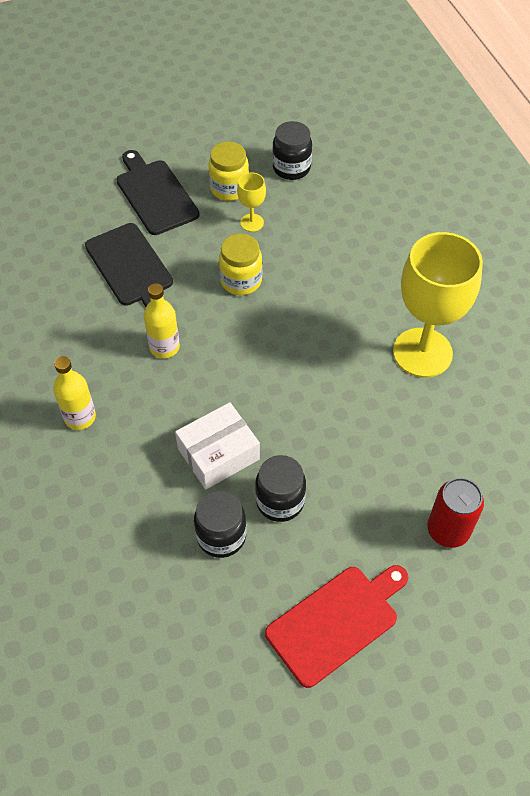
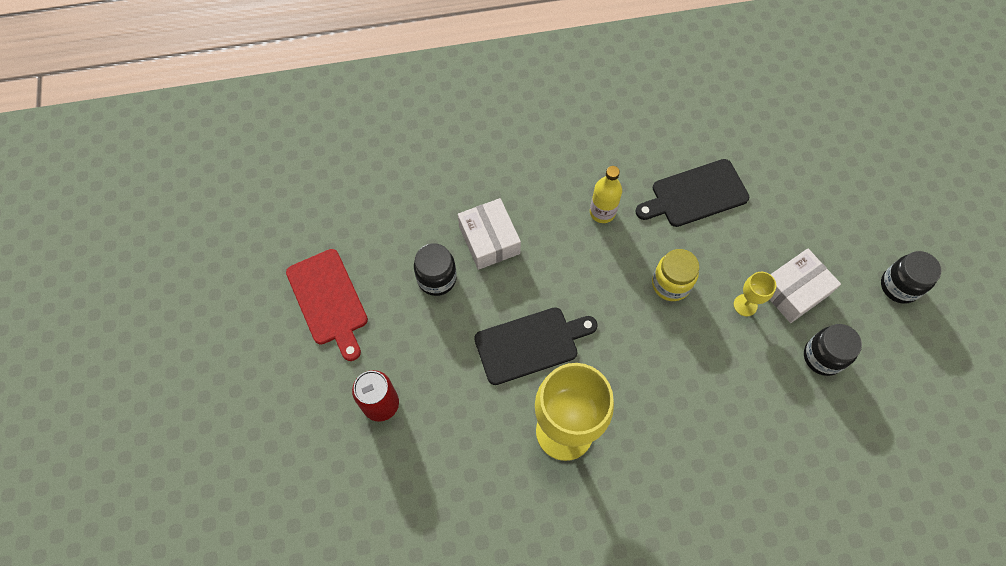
camera: 100 degrees right, 10 degrees up
(80, 417) = (542, 146): yellow bottle -> none
(155, 194) = (788, 223): black cutting board -> black cutting board (530, 344)
(221, 536) = (417, 232): black jar -> black jar (899, 286)
(229, 188) = (794, 291): yellow jar -> white box

